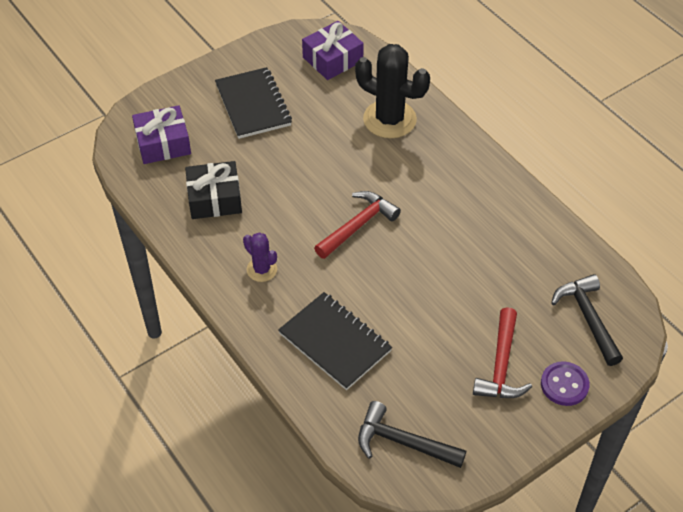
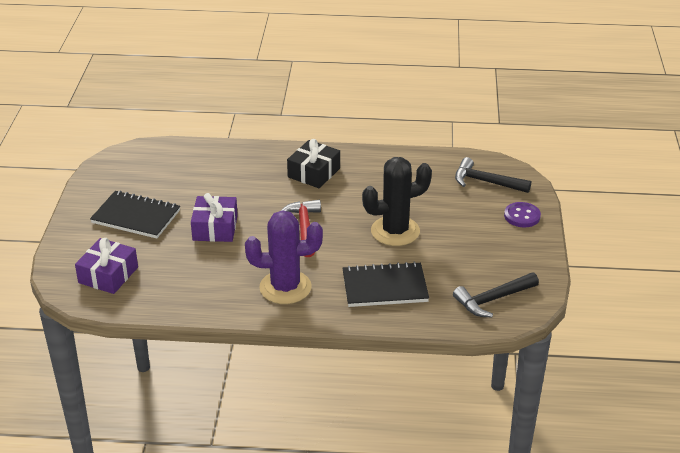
camera: 50 degrees left, 15 degrees down
(214, 198) = (194, 277): black gift -> black gift (314, 173)
(262, 270) = (285, 287): purple cactus -> purple cactus, size x1.93
(332, 59) = (148, 163): purple gift -> purple gift (215, 228)
(389, 119) = (235, 169): black cactus -> black cactus (395, 231)
(501, 365) = (481, 231): red hammer -> none

